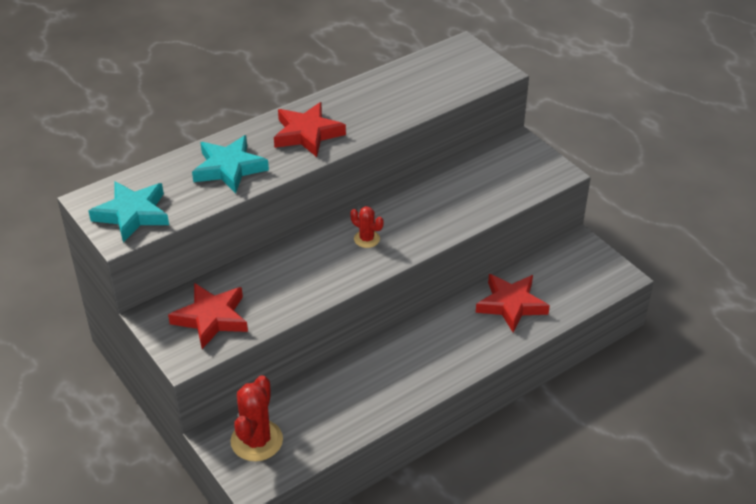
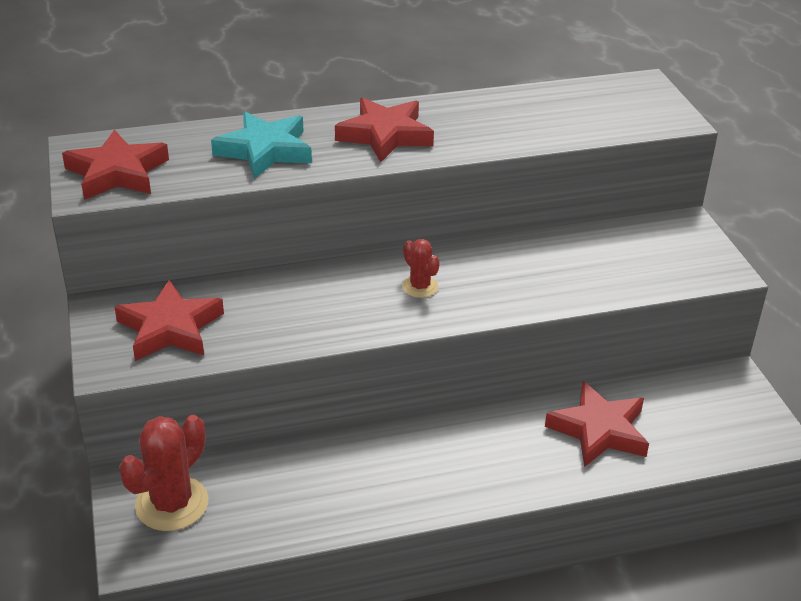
camera: 20 degrees right, 5 degrees down
(132, 214) = (117, 173): turquoise star -> red star

